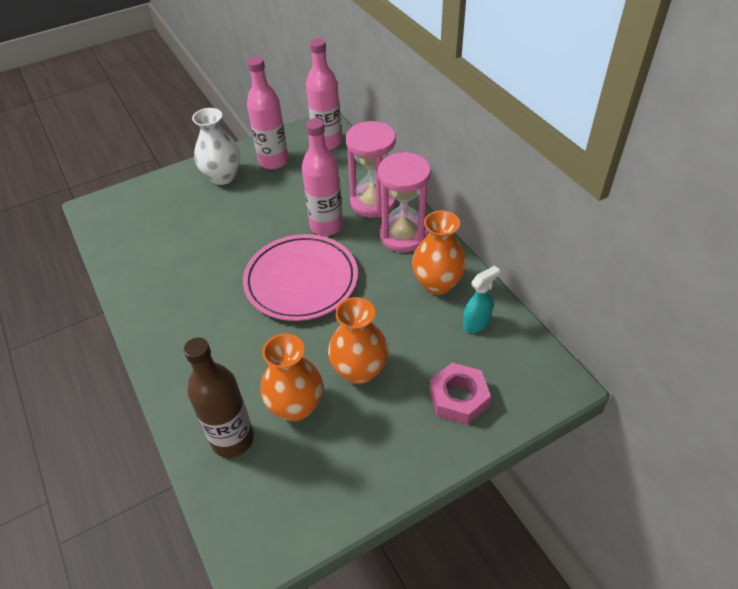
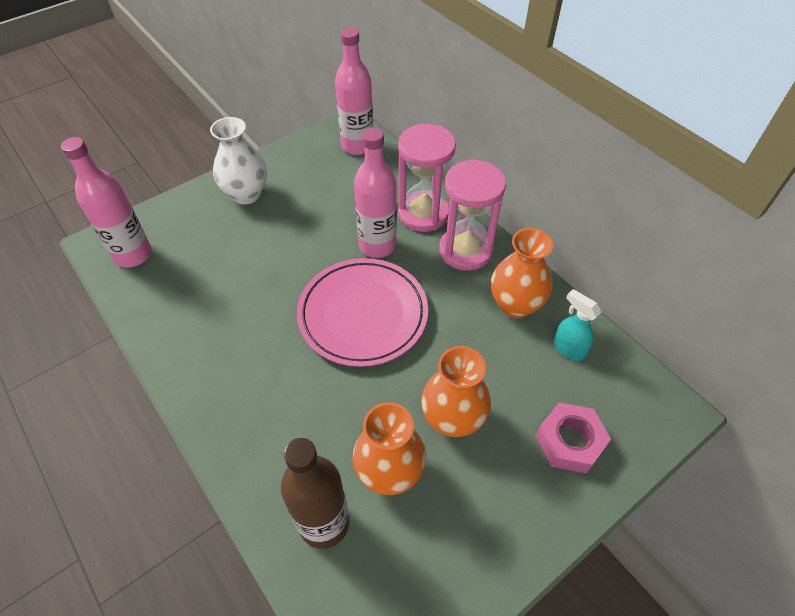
camera: 10 degrees left, 5 degrees up
(273, 161) = (301, 172): pink bottle -> pink bottle (133, 255)
(476, 323) = (568, 348): turquoise spray bottle -> turquoise spray bottle turned 90 degrees counterclockwise

